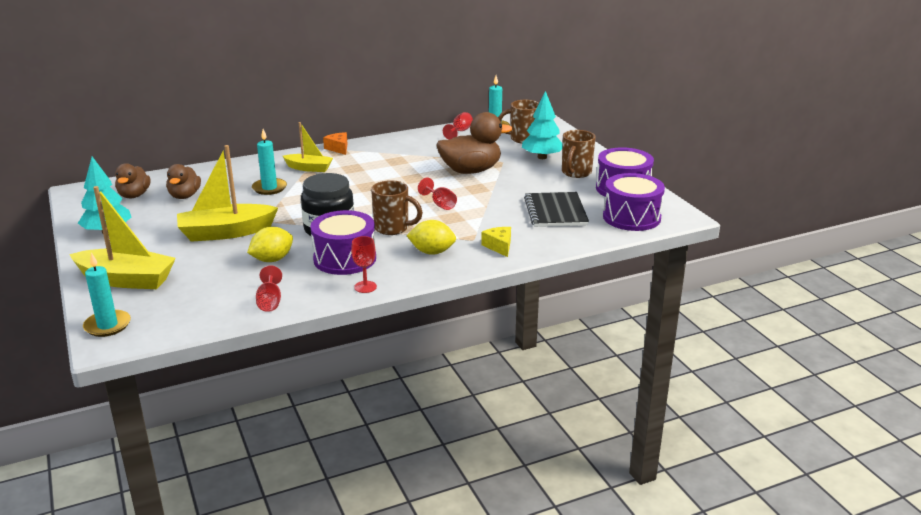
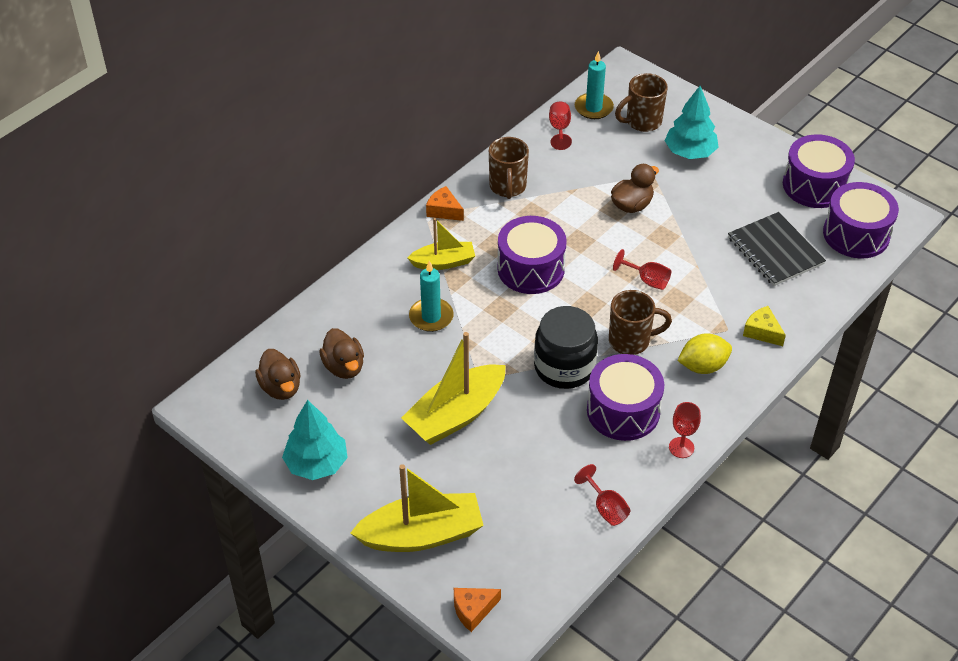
camera: 25 degrees left, 20 degrees up
(107, 325) = (473, 610): turquoise candle -> orange cheese
(272, 259) = (548, 441): yellow lemon -> none
(363, 183) = (531, 269): none -> purple drum
(471, 171) = (632, 205): brown duck -> brown duck, size x0.61
(576, 173) = (747, 171): brown mug -> brown mug (508, 187)

